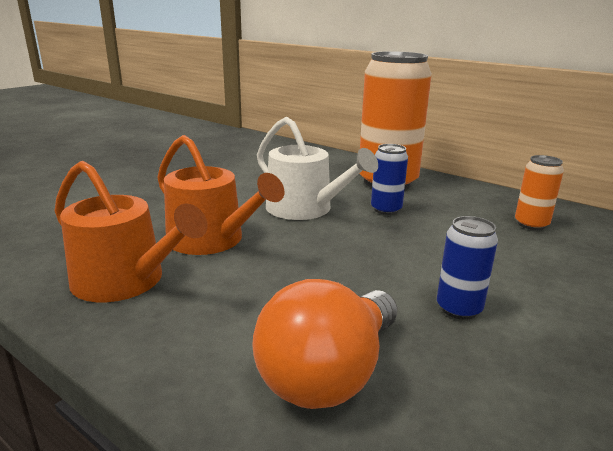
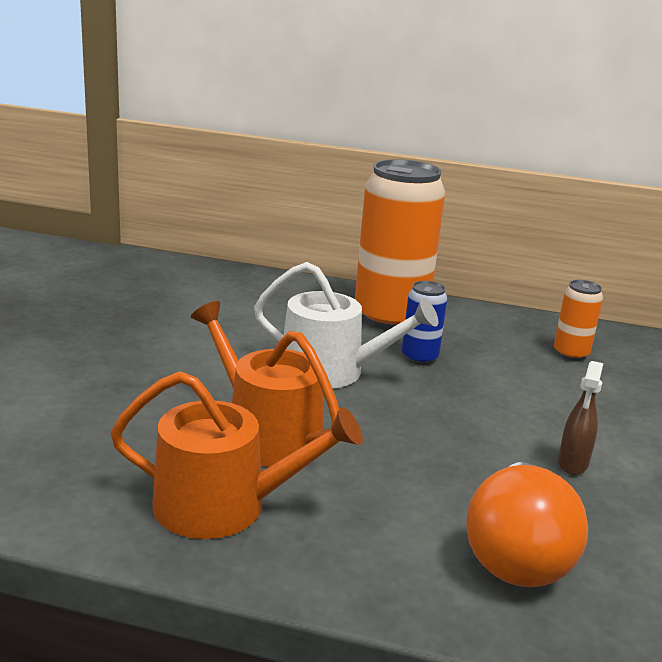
camera: 25 degrees left, 0 degrees up
(212, 240) = (266, 433): orange watering can -> orange watering can turned 150 degrees counterclockwise
(459, 308) = (572, 464): blue can -> brown spray bottle

